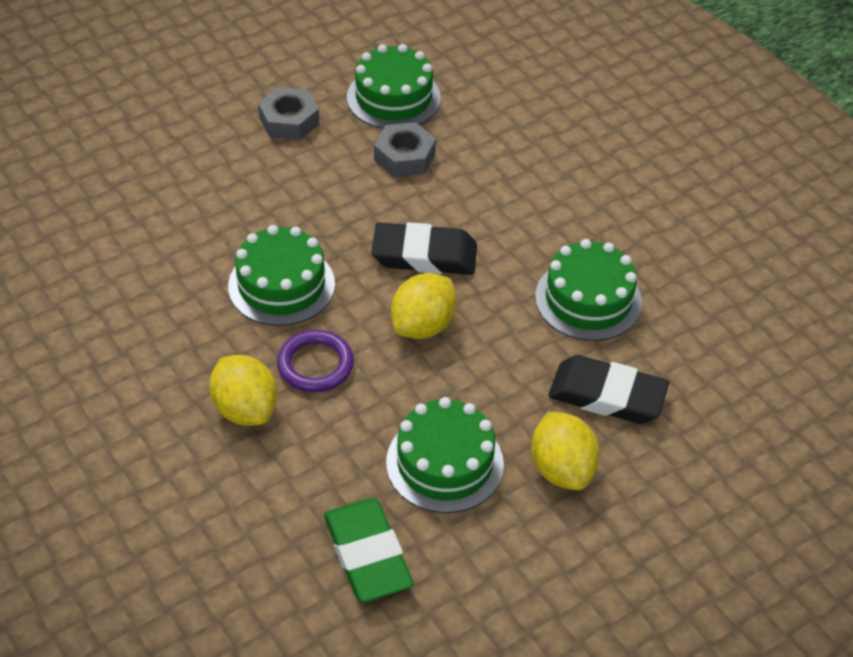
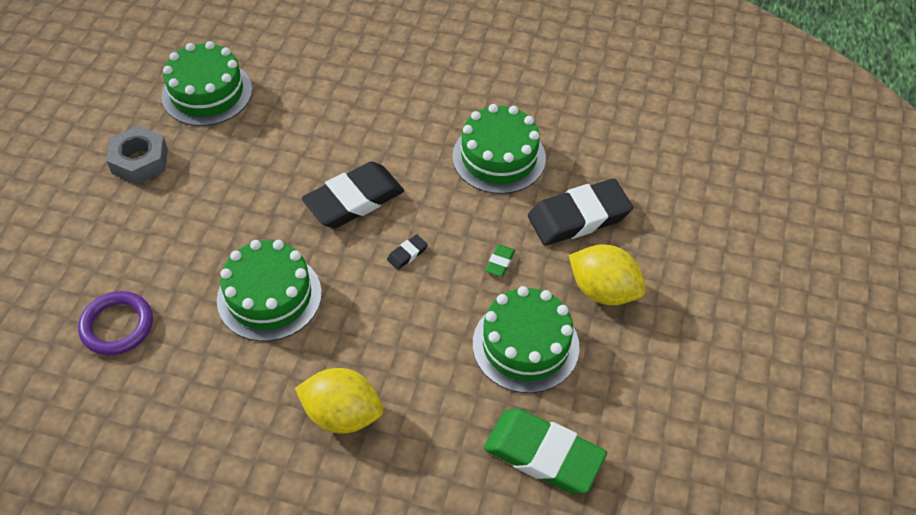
camera: 40 degrees left, 5 degrees up
(315, 365) = (360, 340): purple ring -> purple ring (117, 326)
(404, 156) = (262, 134): grey nut -> none
(423, 325) = (407, 254): yellow lemon -> black eraser
(494, 384) = (500, 262): none -> green eraser

